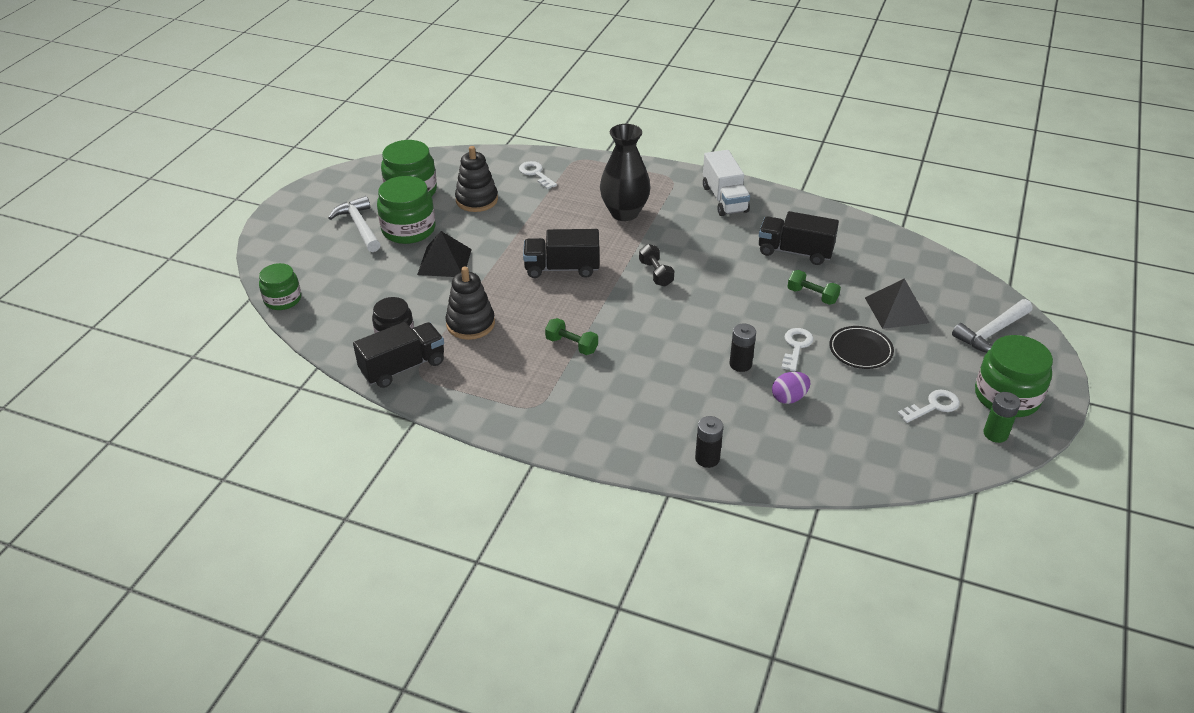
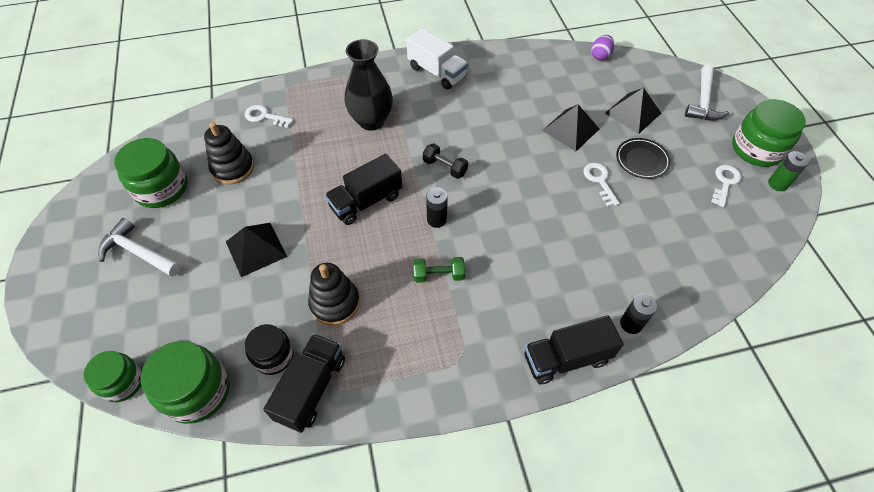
camera: 35 degrees left, 15 degrees up
(408, 229) = (192, 231): green jar -> green jar (197, 391)
(740, 364) = (577, 219): black battery -> black battery (436, 219)
(789, 398) = (635, 230): purple egg -> purple egg (600, 56)
(795, 252) = (526, 96): black truck -> black truck (566, 358)
(812, 296) = (570, 129): green dumbbell -> black pyramid

